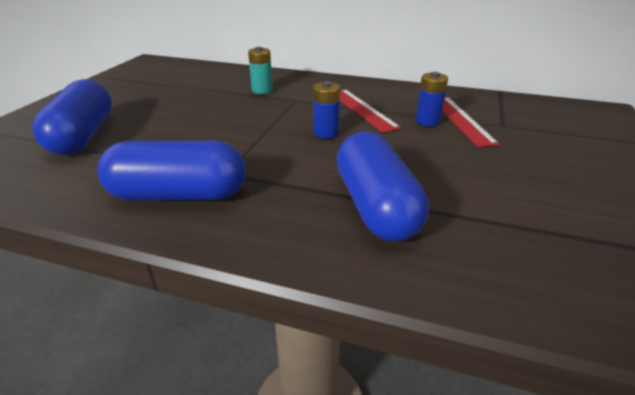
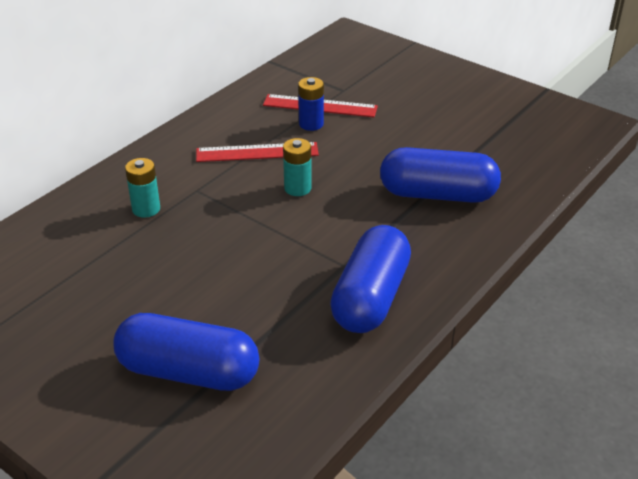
camera: 70 degrees left, 5 degrees up
(326, 133) = (297, 188): blue battery -> turquoise battery

